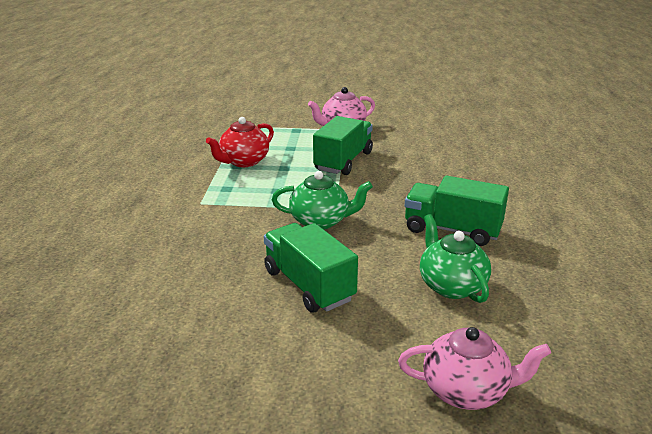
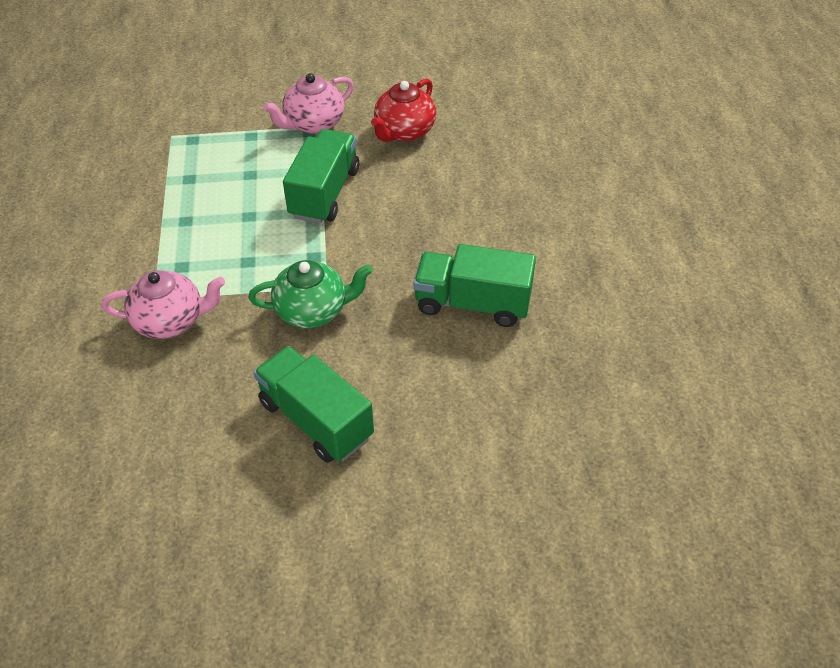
camera: 10 degrees left, 20 degrees up
(243, 161) = (192, 211): red teapot -> red teapot (404, 131)
(451, 285) = (477, 395): green teapot -> none
(466, 391) = (503, 542): pink teapot -> pink teapot (170, 321)

